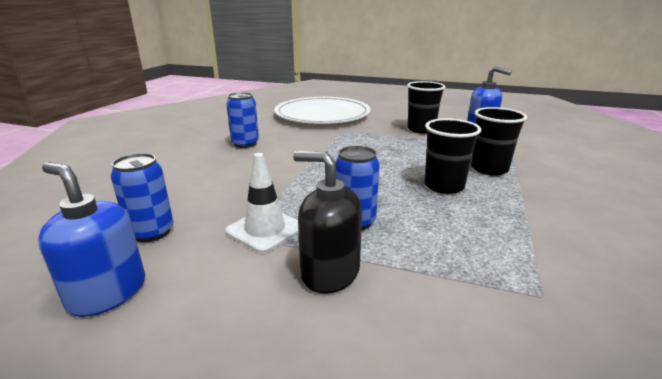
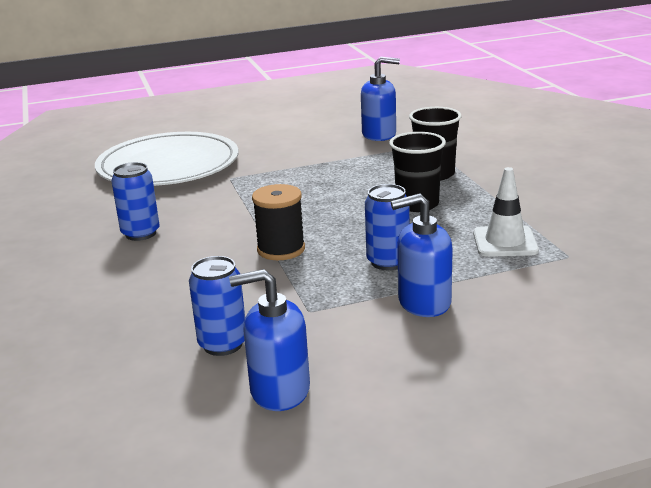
camera: 35 degrees left, 0 degrees up
(265, 230) = (323, 298): white traffic cone -> white traffic cone (505, 242)
(299, 182) = (281, 249): none -> black spool
(329, 272) = (423, 302): black soap dispenser -> blue soap dispenser
(421, 129) = (316, 150): black cup -> none

